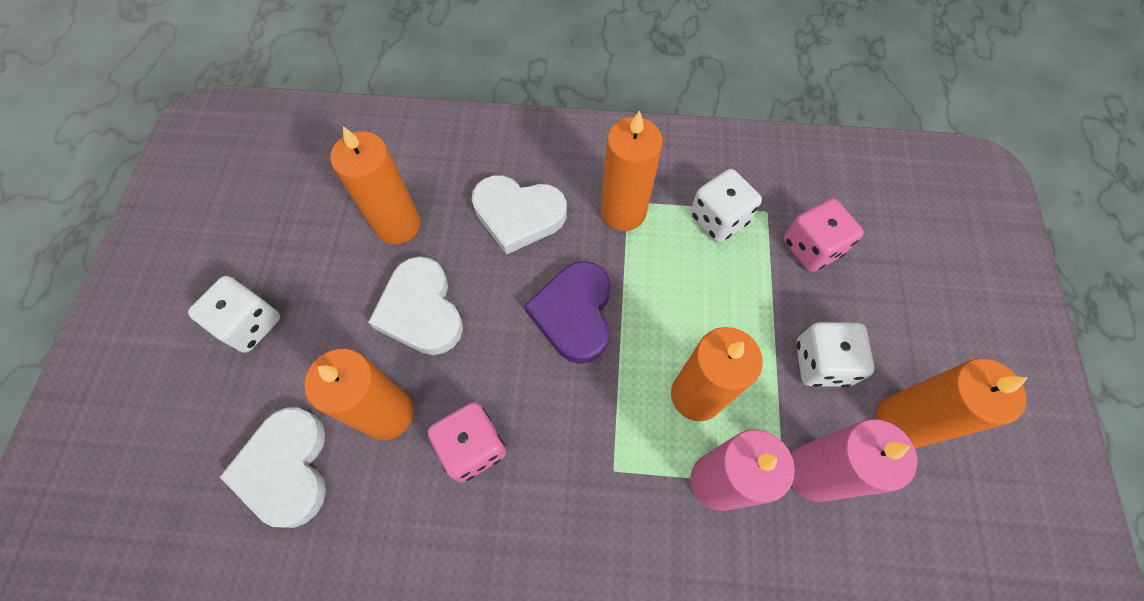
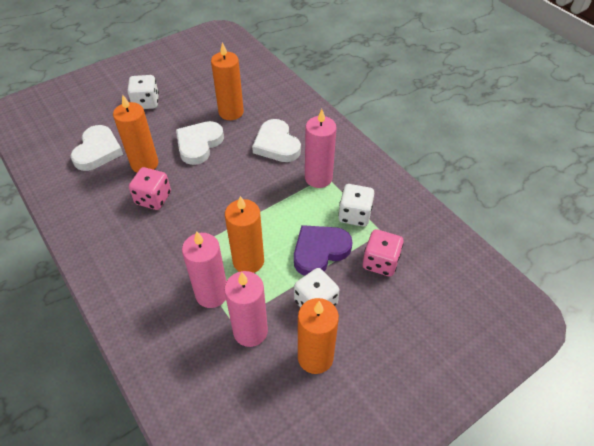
camera: 50 degrees right, 15 degrees down
(286, 468) = (98, 151): white heart -> white heart turned 150 degrees clockwise
(574, 314) = (246, 193): purple heart -> purple heart (319, 251)
(623, 212) = (318, 178): orange candle -> pink candle

